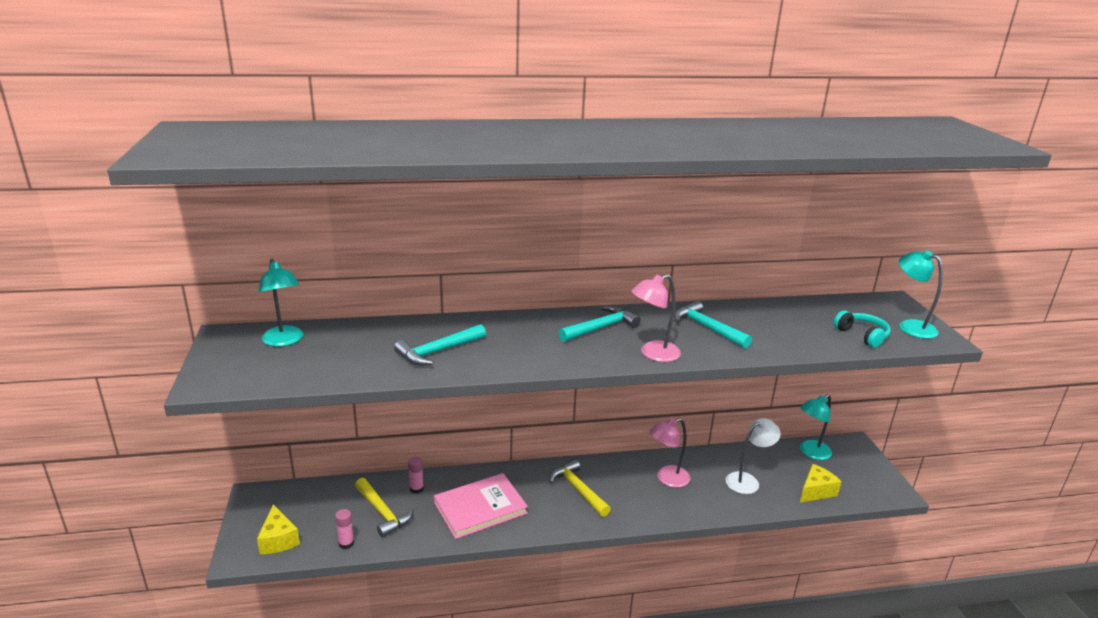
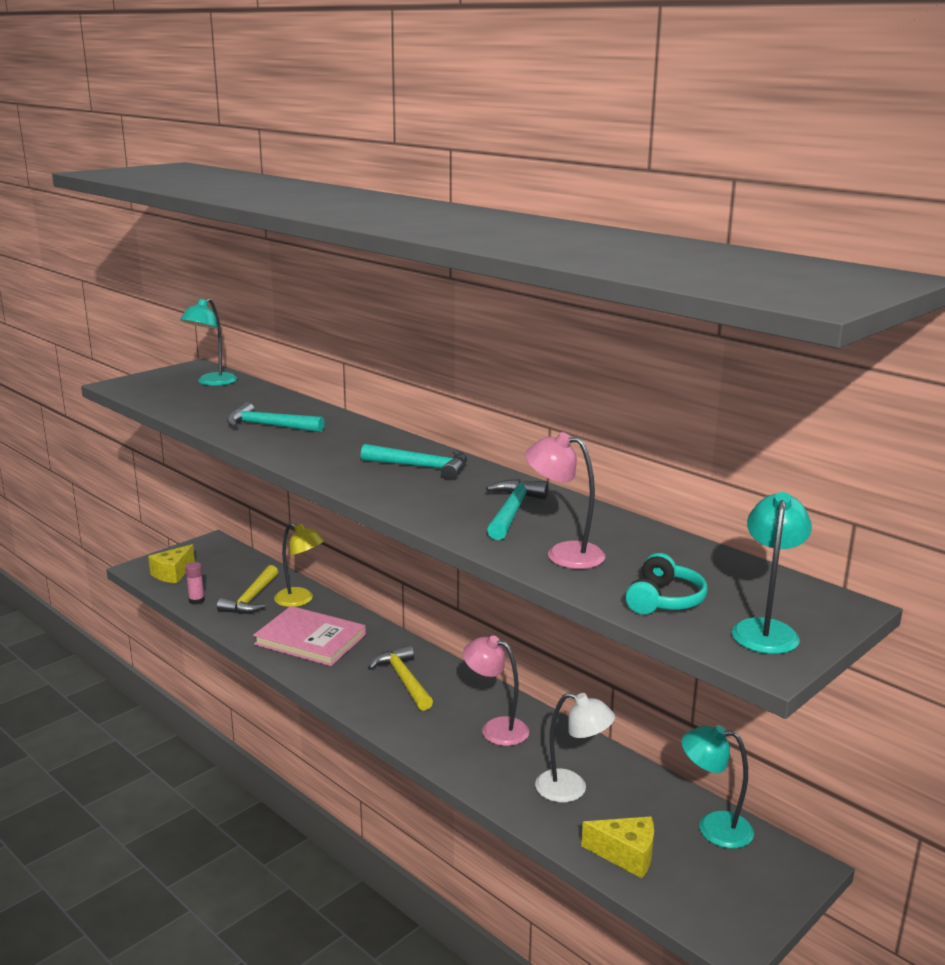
camera: 55 degrees right, 5 degrees down
(416, 489) = (300, 600): pink glue stick -> yellow lamp
(578, 489) = (403, 680): yellow hammer -> yellow hammer turned 45 degrees counterclockwise
(653, 354) = (401, 500): pink lamp -> pink lamp (564, 553)

